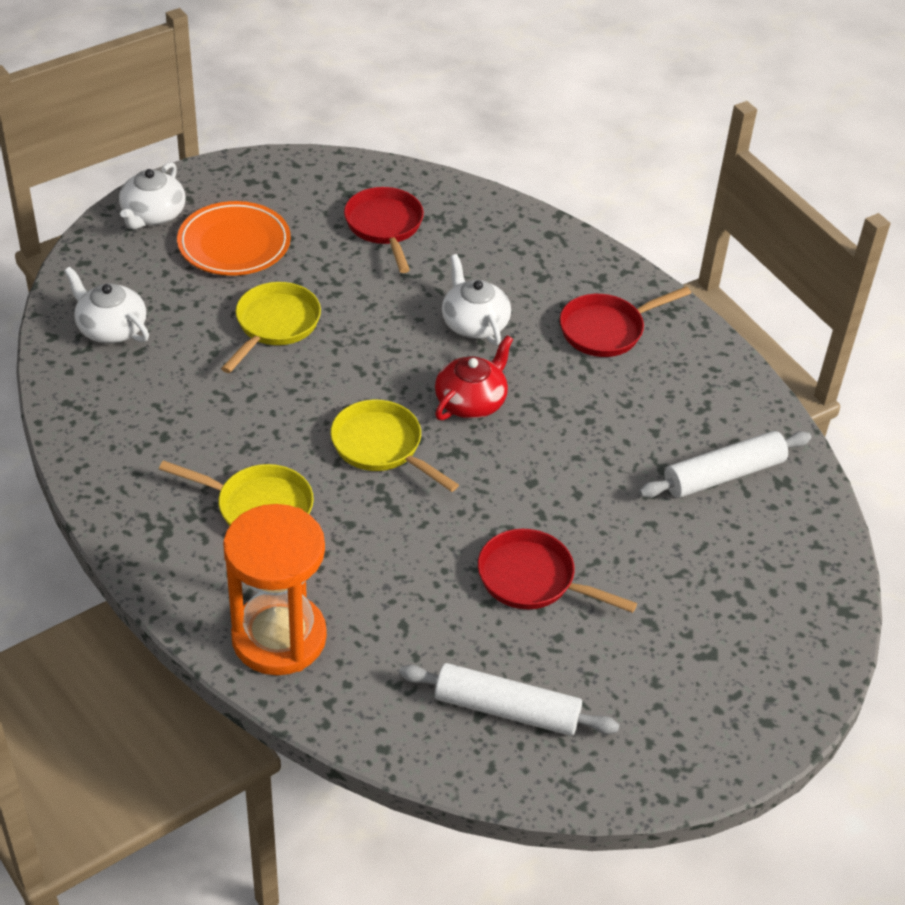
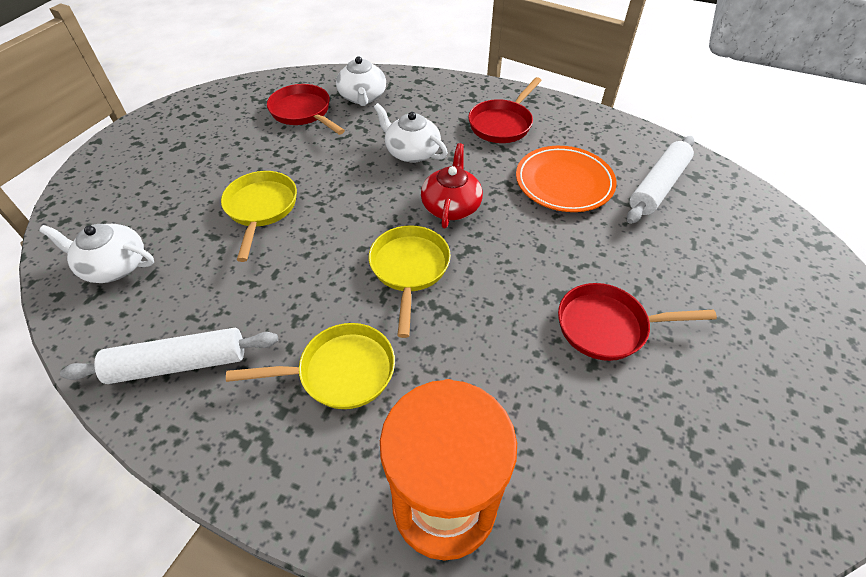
camera: 25 degrees left, 5 degrees up
(153, 215) = (112, 164): white teapot -> white teapot (363, 97)
(234, 244) = (193, 162): orange plate -> orange plate (564, 183)
(381, 446) = (409, 269): yellow pan -> yellow pan turned 75 degrees clockwise
(507, 709) = (692, 464): white rolling pin -> white rolling pin (179, 363)

